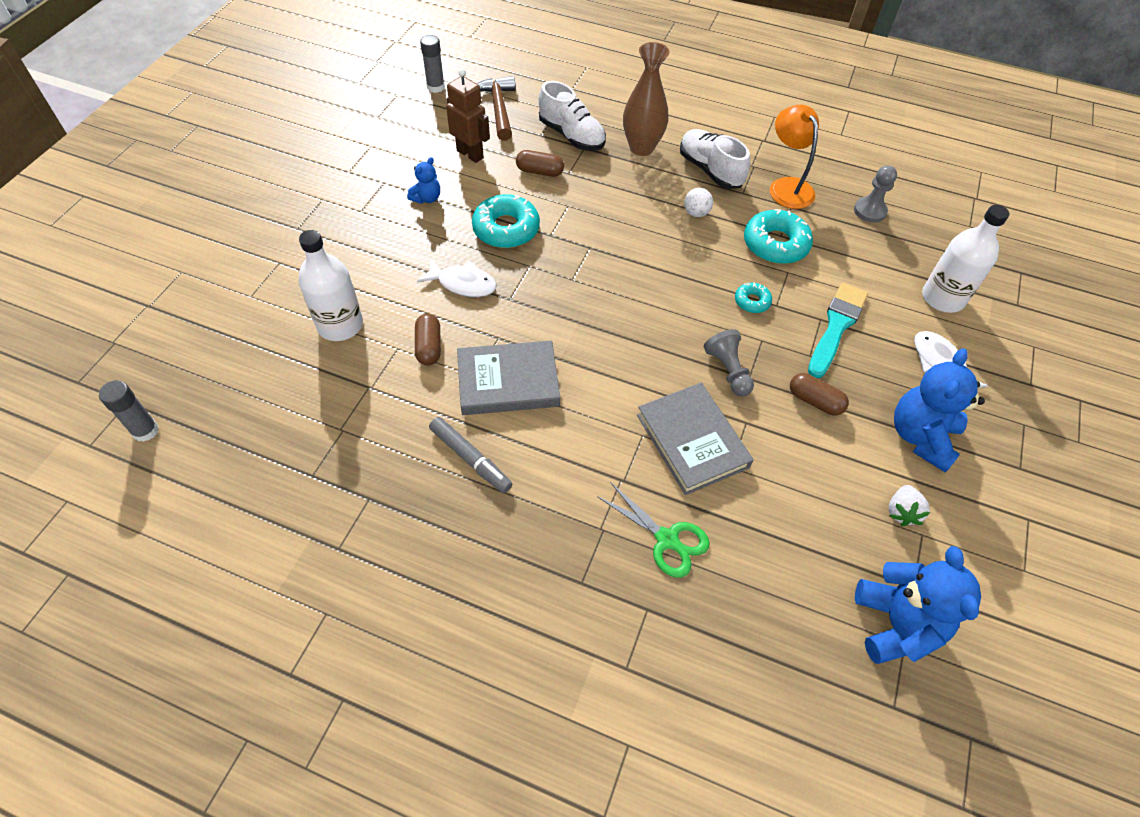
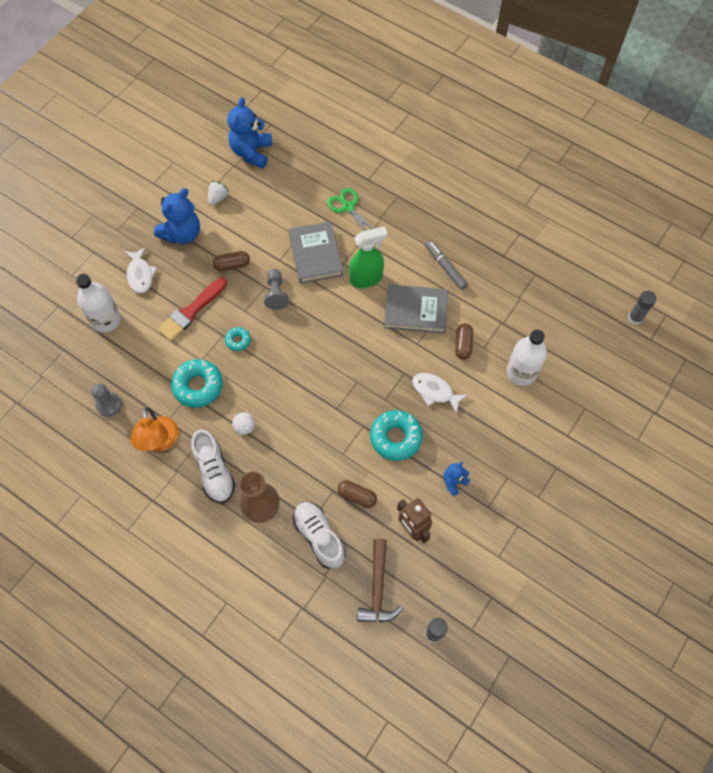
camera: 165 degrees left, 10 degrees up
(597, 417) = (366, 278): none -> green spray bottle
(815, 401) = (232, 265): brown capsule -> brown capsule turned 60 degrees counterclockwise
(836, 327) = (191, 311): turquoise brush -> red brush

